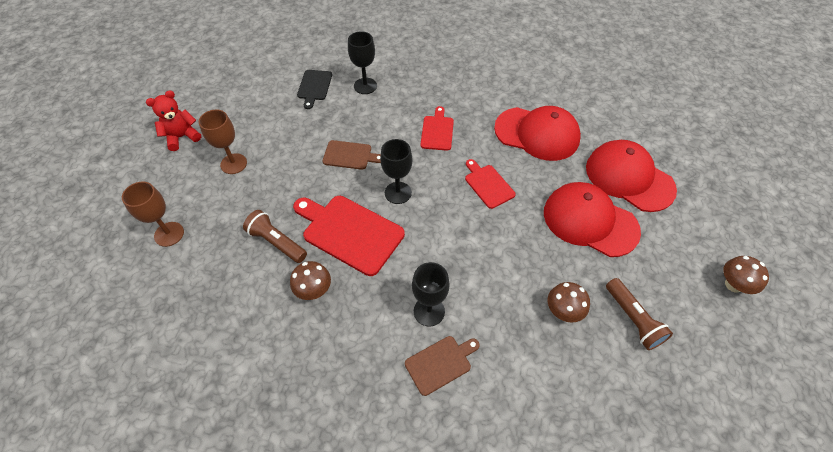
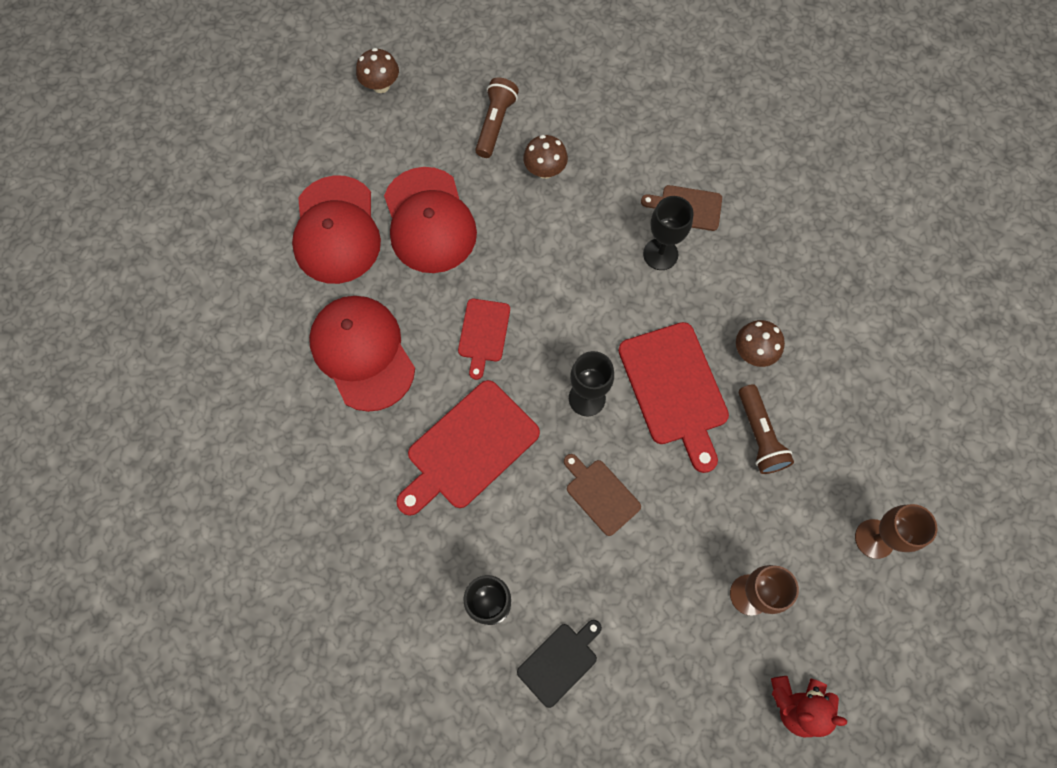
camera: 140 degrees left, 15 degrees up
(437, 131) = (469, 448): red cutting board -> red cutting board, size x1.78

